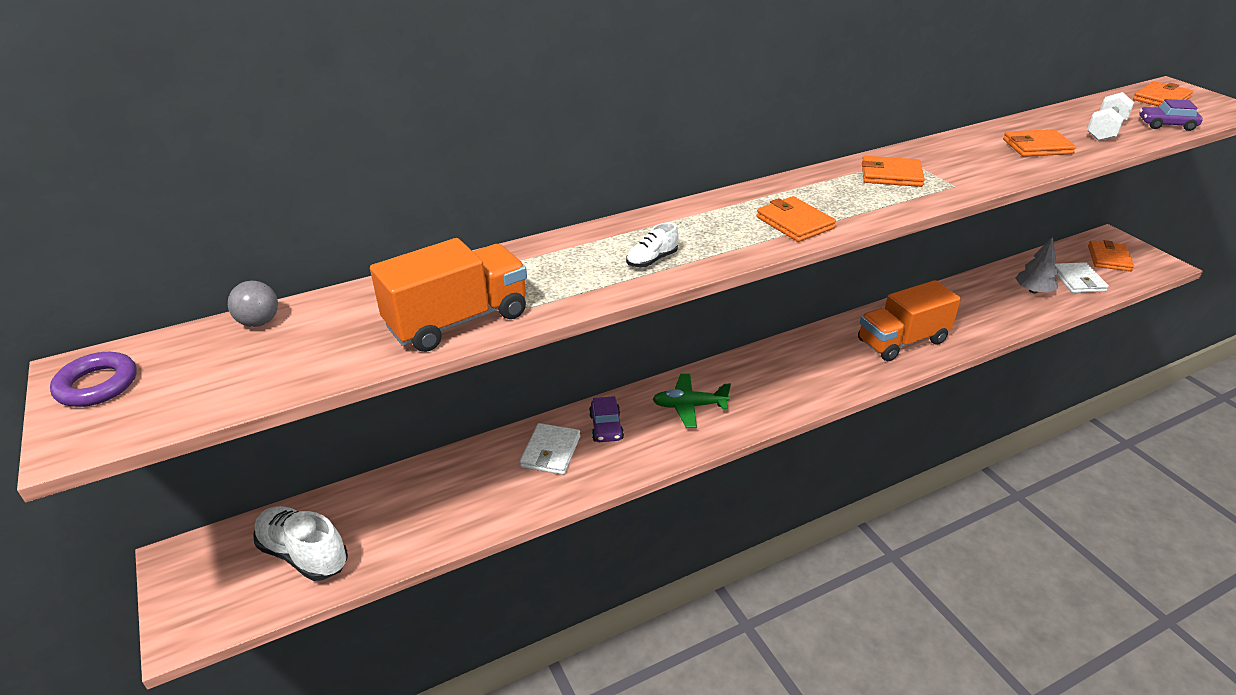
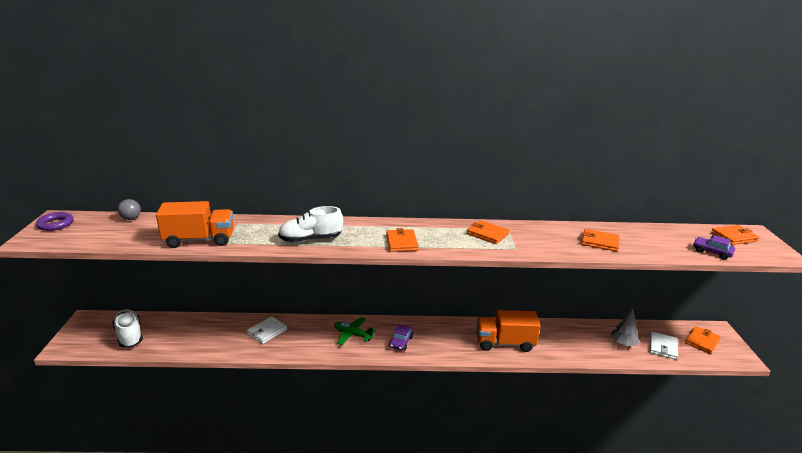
camera: 25 degrees right, 10 degrees down
(606, 427) = (303, 330): purple car -> purple car (401, 342)
(652, 260) = (310, 239): white shoe -> white shoe, size x1.91
(1105, 131) = (661, 245): white dumbbell -> none

